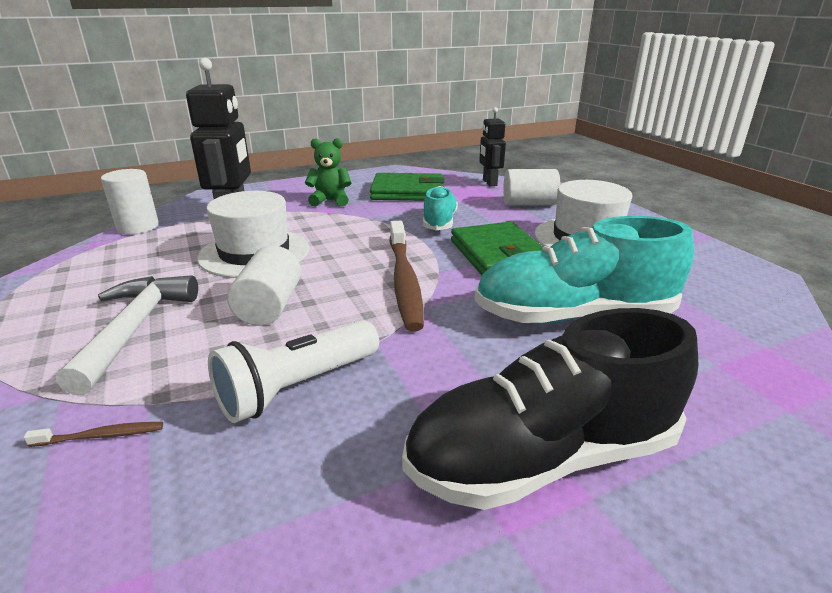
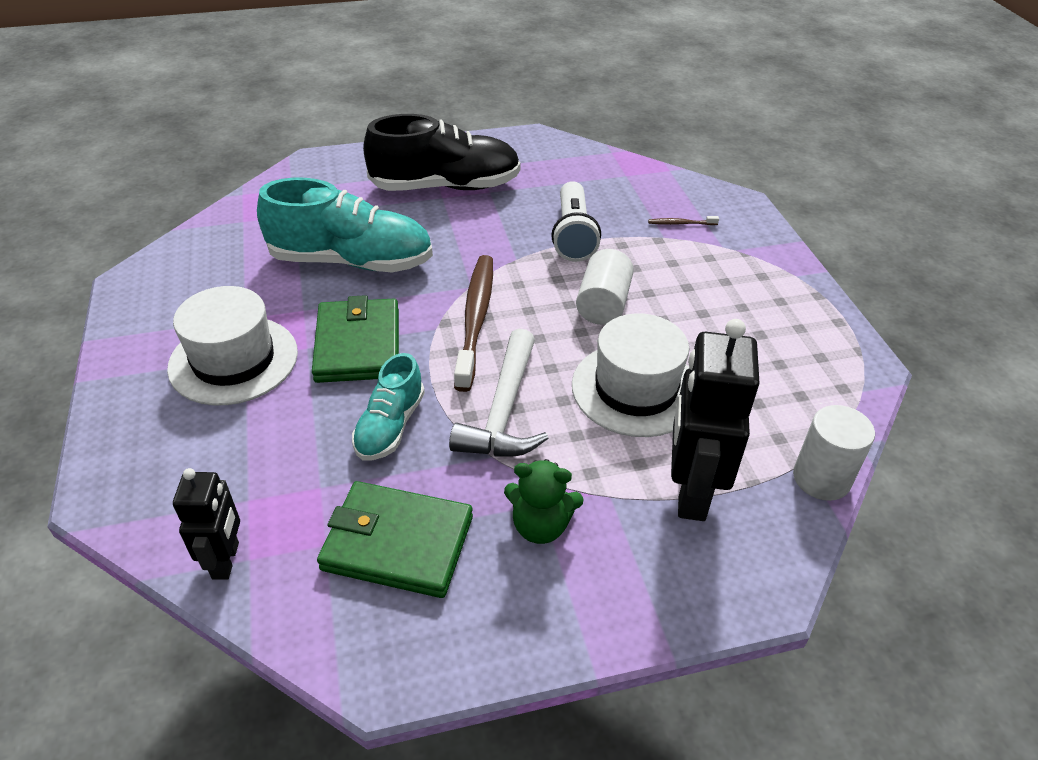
camera: 170 degrees left, 15 degrees up
(134, 329) = (709, 295): white hammer -> white hammer (504, 411)
(297, 387) = (573, 235): white flashlight -> white flashlight turned 120 degrees clockwise
(529, 204) = (226, 460): white cylinder -> none

